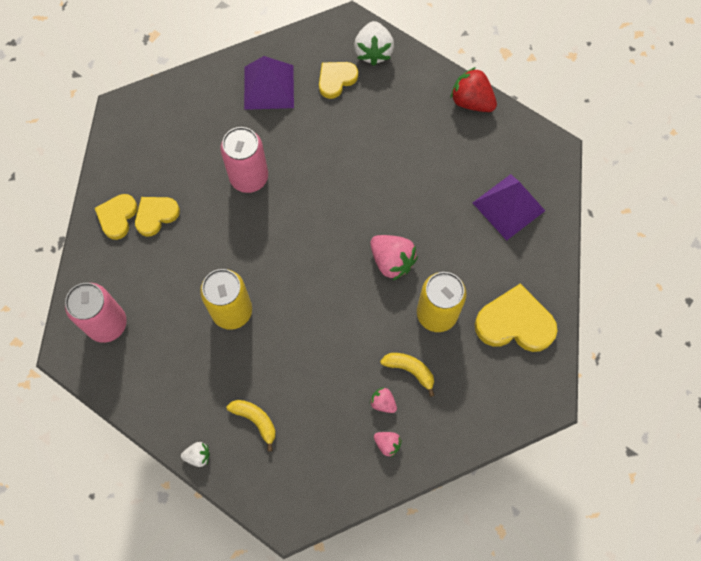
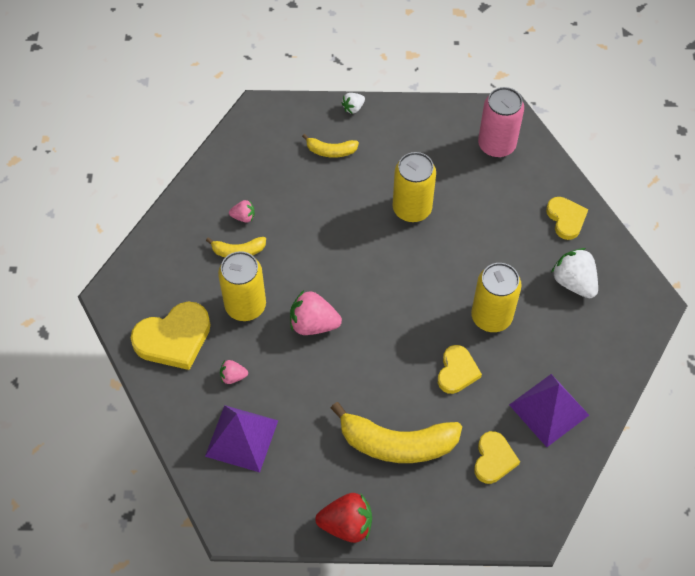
camera: 145 degrees right, 10 degrees down
(156, 215) = (537, 239): yellow heart -> yellow heart (457, 371)
(249, 177) = (491, 316): pink can -> yellow can
(373, 52) = (483, 515): white strawberry -> white strawberry (574, 282)
(387, 444) = (220, 192): pink strawberry -> pink strawberry (233, 376)
(396, 132) = (397, 443): none -> yellow banana

